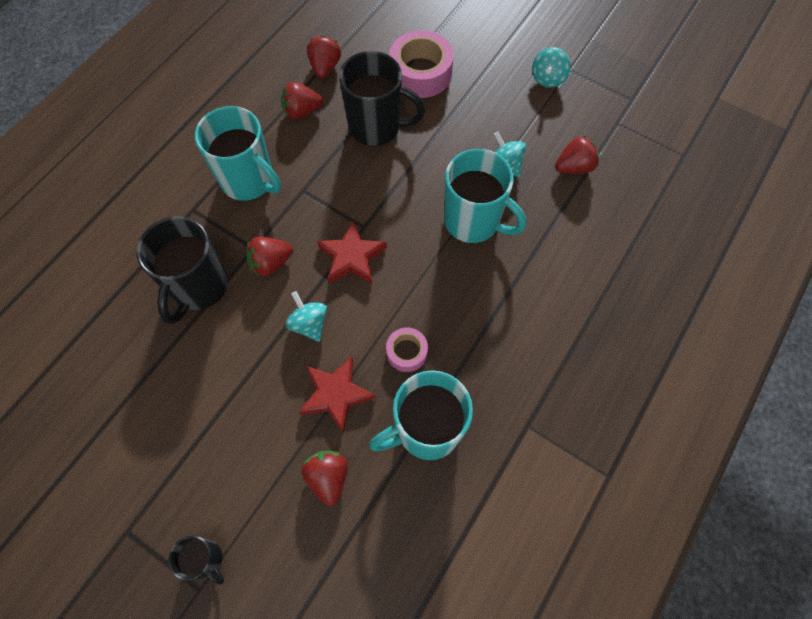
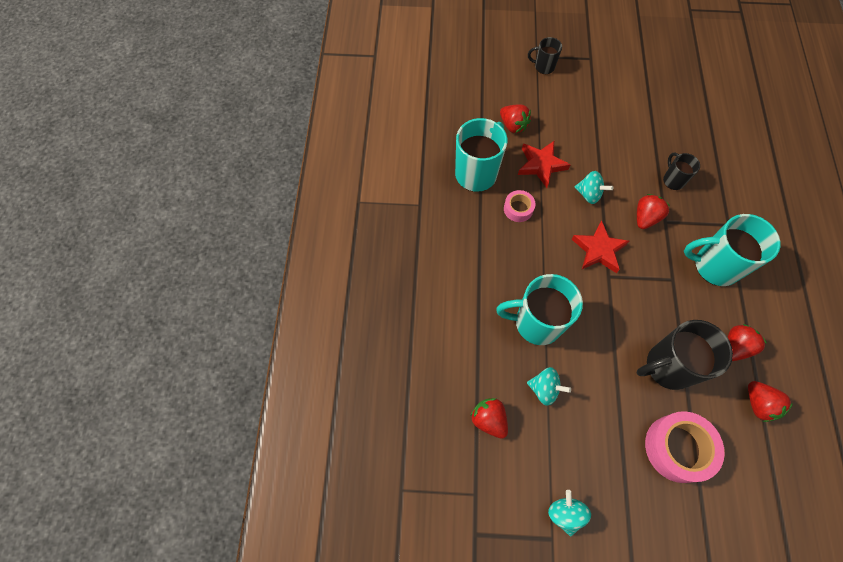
camera: 150 degrees right, 0 degrees up
(199, 287) = (673, 180): black mug -> black mug, size x0.52
(574, 167) = (489, 419): red strawberry -> red strawberry turned 105 degrees clockwise

